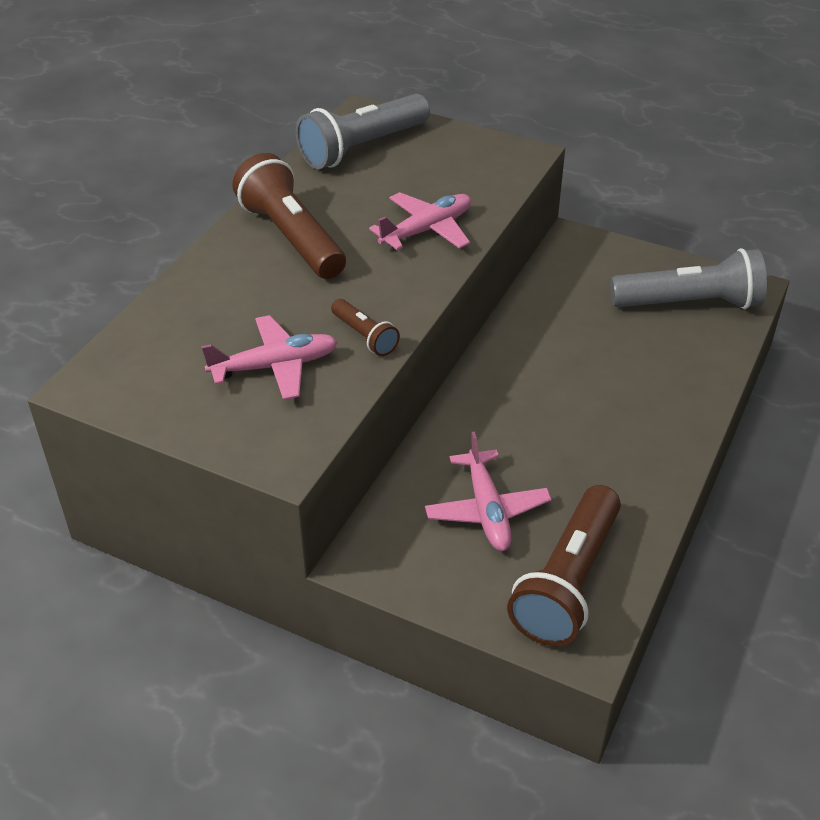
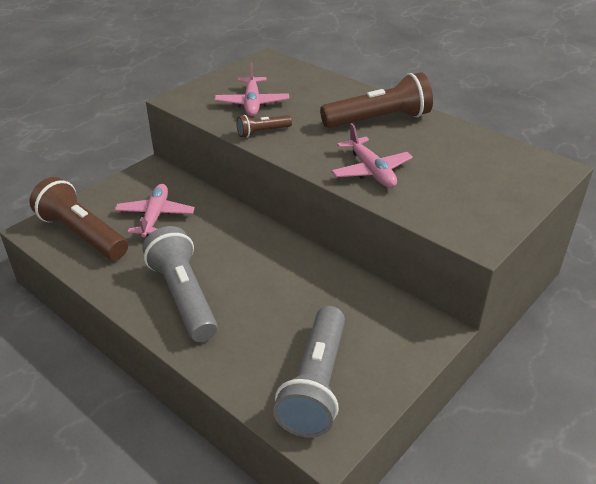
camera: 105 degrees right, 5 degrees down
(362, 148) = (496, 160): grey flashlight -> grey flashlight (183, 297)
(487, 510) = (155, 216): pink plane -> pink plane turned 90 degrees clockwise

